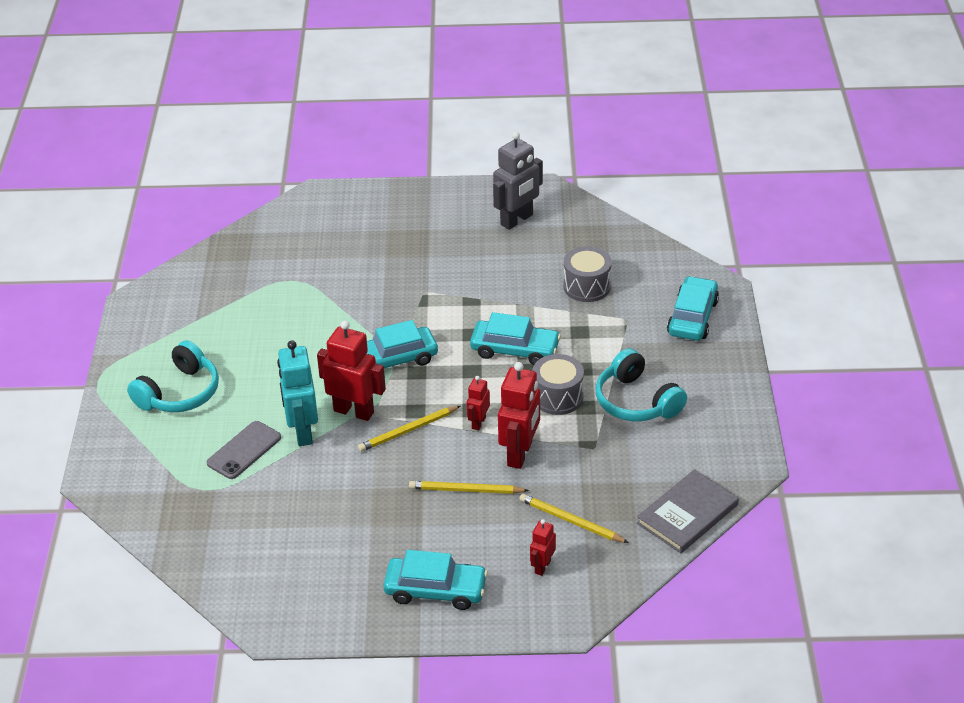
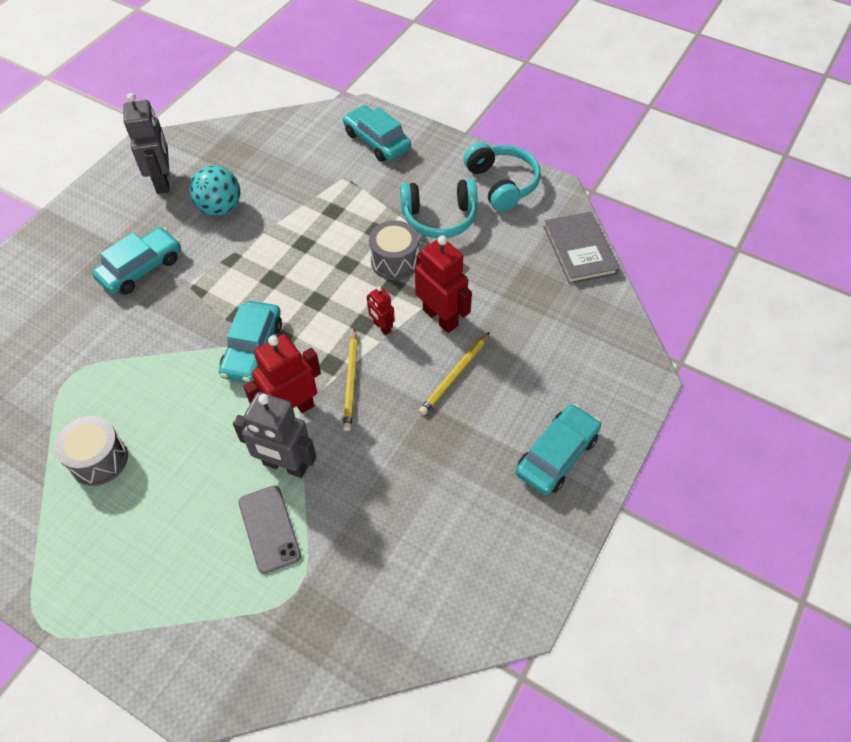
camera: 60 degrees left, 15 degrees up
(179, 393) = (137, 552): turquoise headphones -> turquoise headphones (502, 184)
(302, 432) = (285, 465): turquoise robot -> grey robot
(515, 350) = (317, 260): turquoise car -> turquoise car (141, 268)
(519, 266) = (220, 208): none -> turquoise ball
(542, 567) = (577, 366): red robot -> none
(570, 521) = (539, 323): yellow pencil -> none
(587, 286) = (285, 180): grey drum -> grey drum (99, 459)

